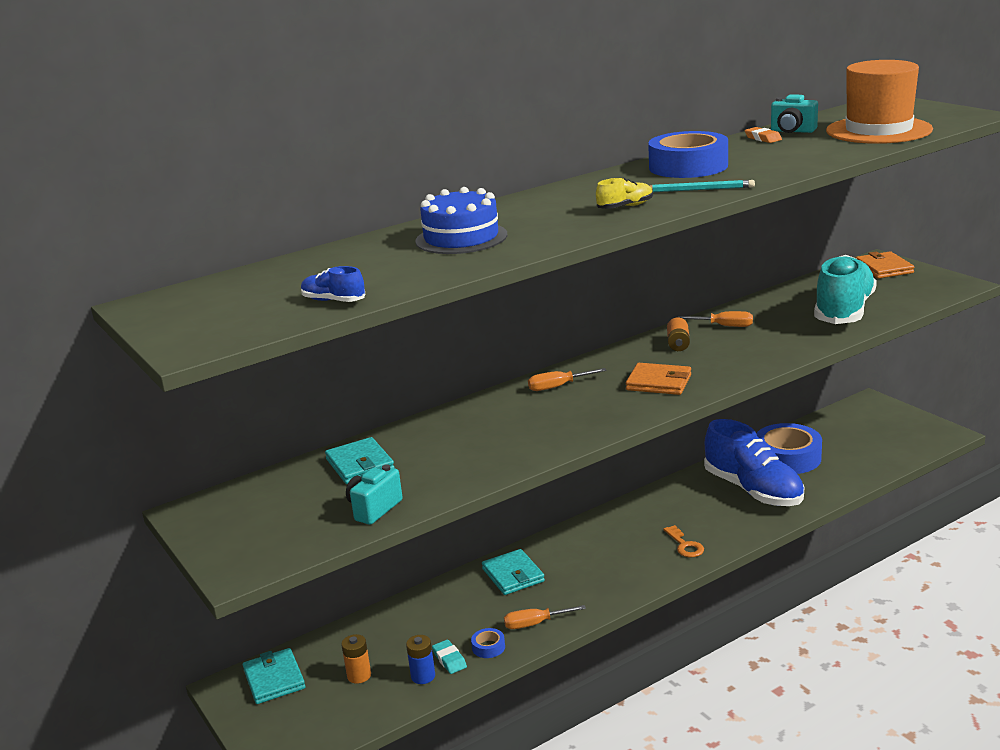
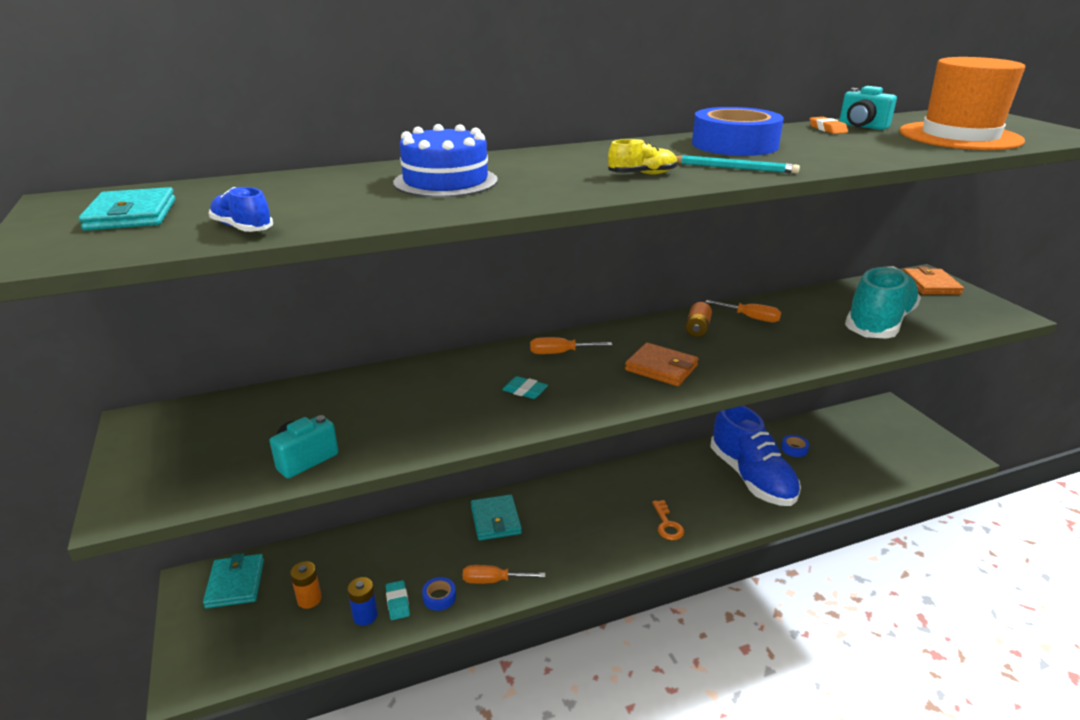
camera: 10 degrees right, 5 degrees up
(360, 464) = (326, 402): turquoise wallet -> turquoise wallet (131, 215)
(542, 423) = (525, 391): none -> turquoise eraser
(787, 457) = (794, 449): blue tape -> blue tape, size x0.41

